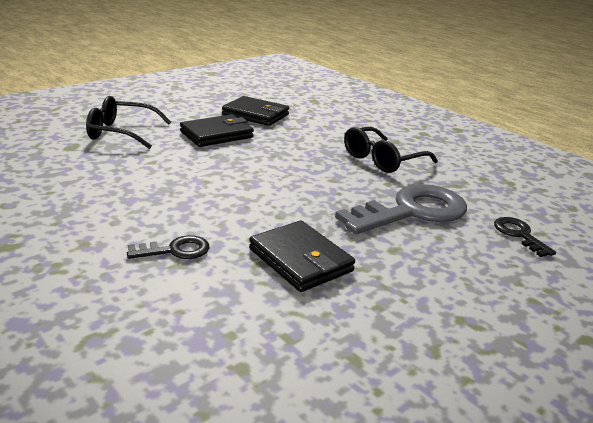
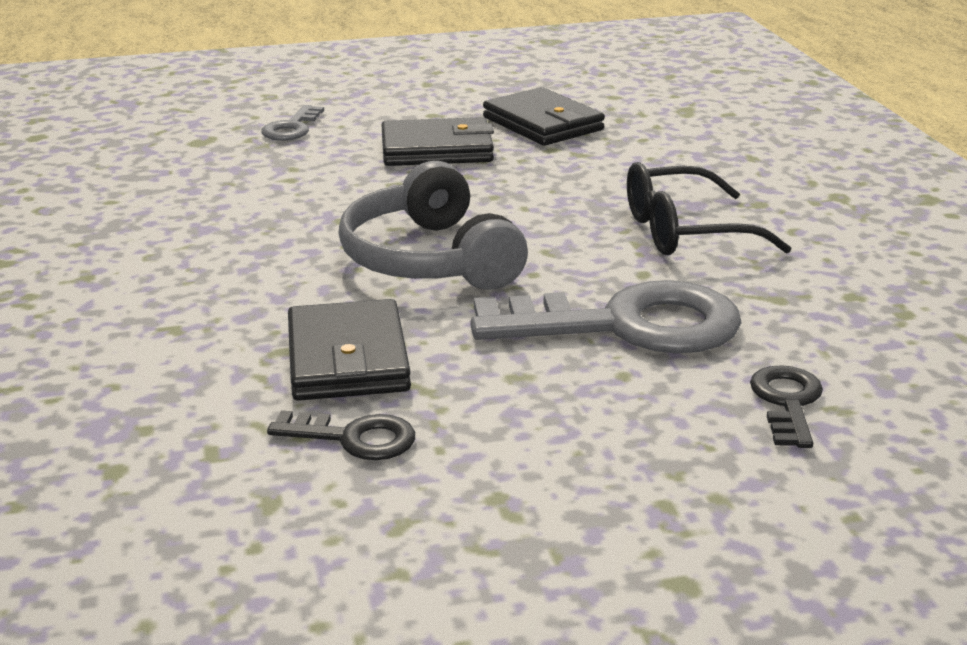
camera: 30 degrees right, 0 degrees up
(121, 132) = (292, 128): black glasses -> grey key
(175, 250) = (188, 308): black key -> black key (354, 438)
(279, 195) = (429, 259): none -> grey headphones

